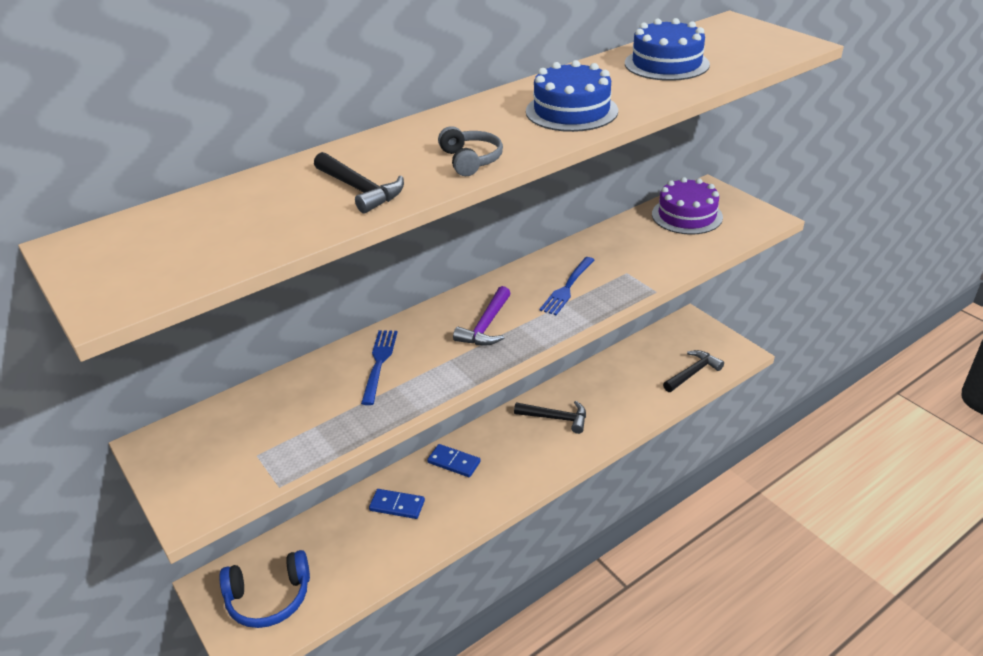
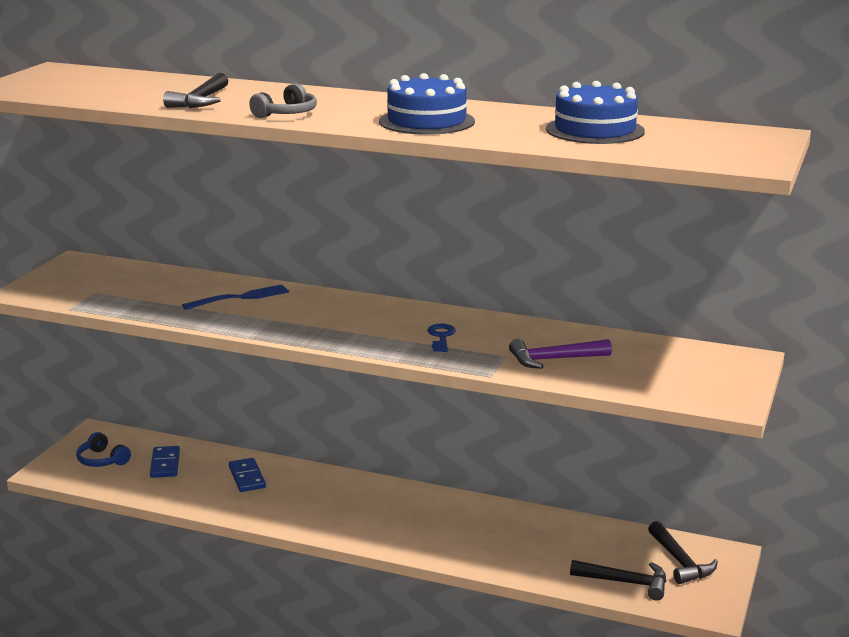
camera: 55 degrees right, 15 degrees down
(269, 598) = (102, 460): blue headphones -> blue headphones, size x0.63
(454, 462) = (327, 485): blue domino -> blue domino (165, 464)
(486, 326) = (338, 320): purple hammer -> purple hammer (554, 359)
(556, 418) = (447, 519): black hammer -> black hammer (680, 561)
(567, 288) = (441, 337): blue fork -> blue key
(687, 215) = (665, 360): purple cake -> none

